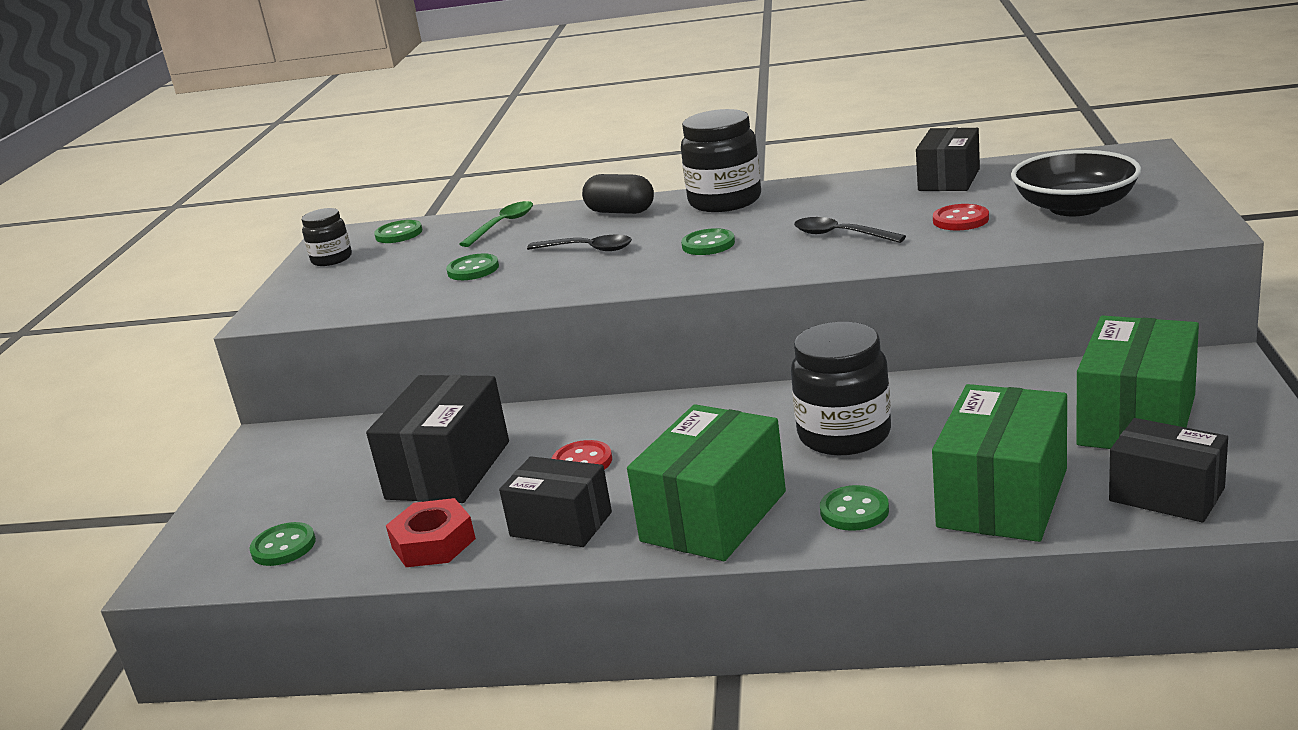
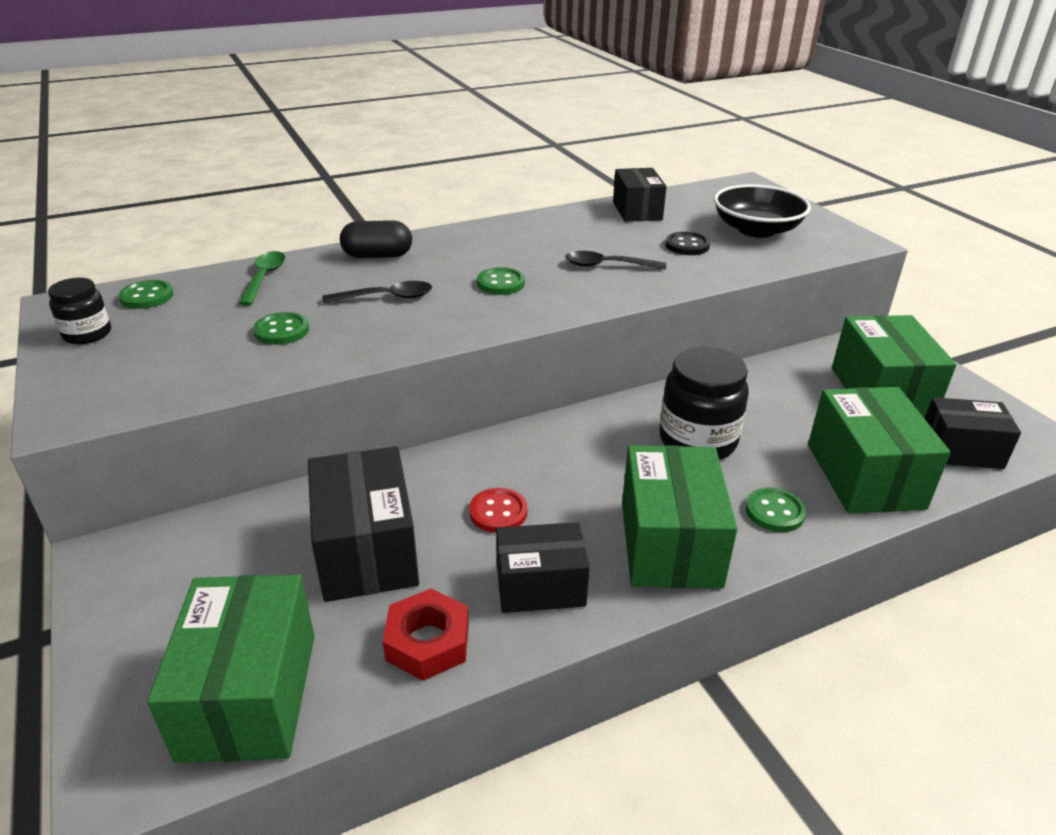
camera: 35 degrees left, 10 degrees up
(283, 547) = (249, 695): green button -> green box
(725, 201) = (469, 239): black jar -> none
(960, 220) = (687, 245): red button -> black button

